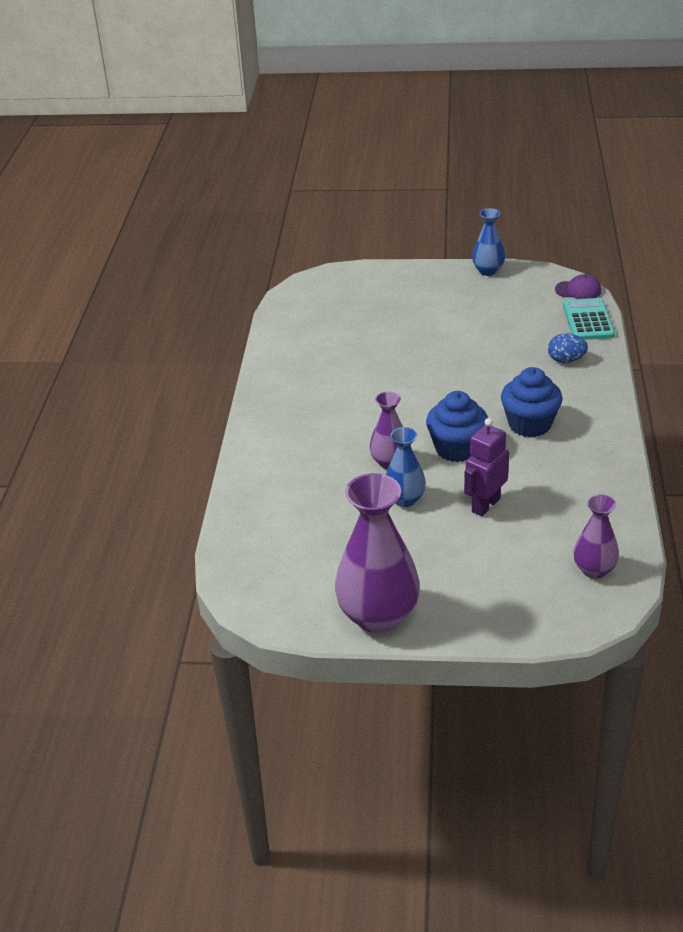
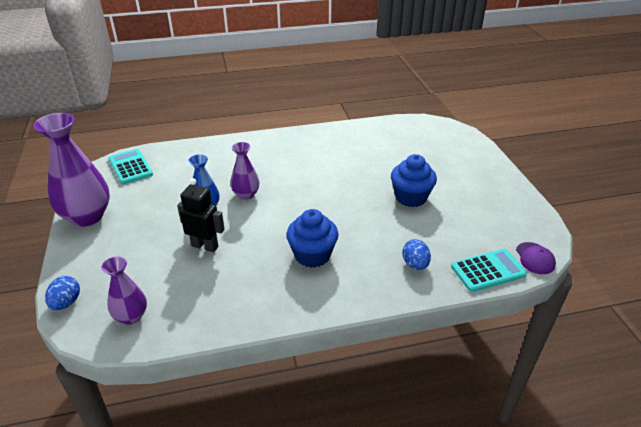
camera: 70 degrees right, 0 degrees up
(263, 572) = (130, 167): none -> turquoise calculator
(456, 448) = (270, 222): blue cupcake -> blue cupcake (411, 197)
(485, 505) = (205, 246): purple robot -> black robot
(488, 271) = (524, 201): blue vase -> none
(557, 627) = (66, 303): none -> blue egg

